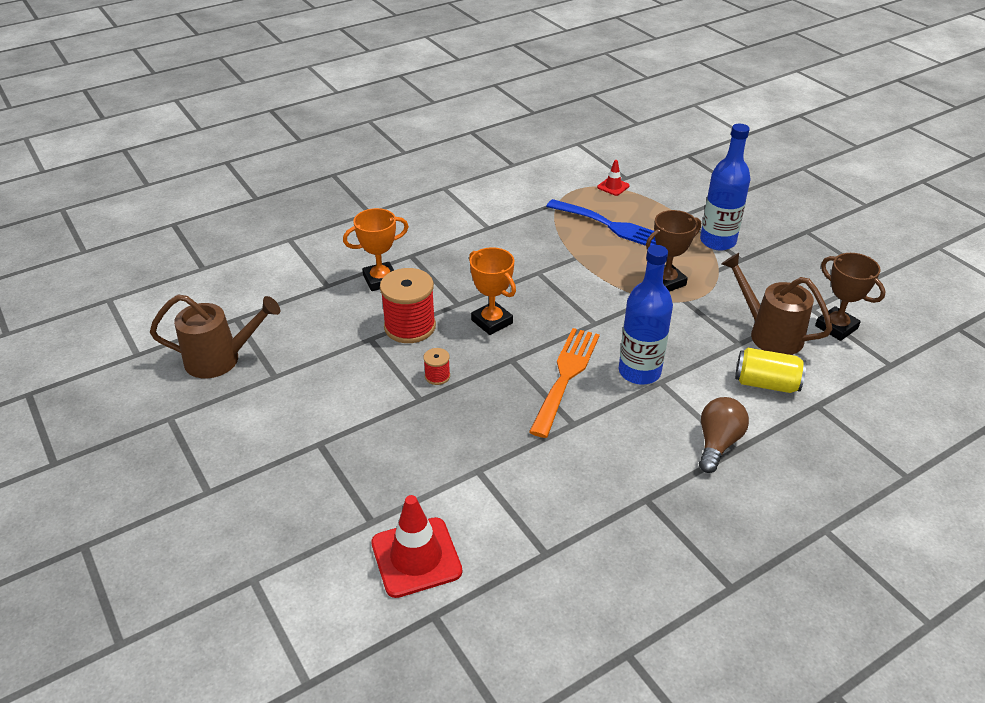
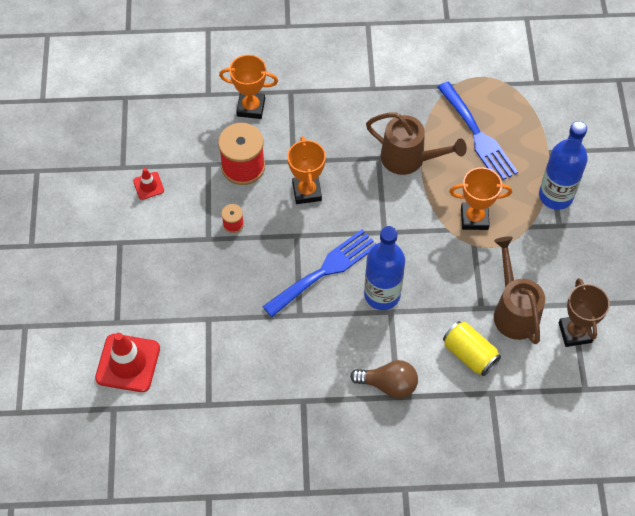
camera: 30 degrees right, 20 degrees up
(221, 359) = (95, 133): brown watering can -> brown watering can (409, 159)
(566, 376) = (325, 270): orange fork -> blue fork
(613, 186) = (516, 88): red traffic cone -> red traffic cone (148, 186)
(666, 282) = (474, 218): brown trophy -> orange trophy
(717, 443) = (388, 385): brown light bulb -> brown light bulb turned 45 degrees clockwise

